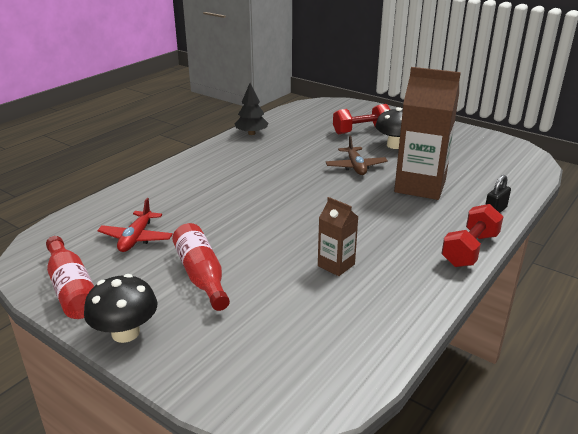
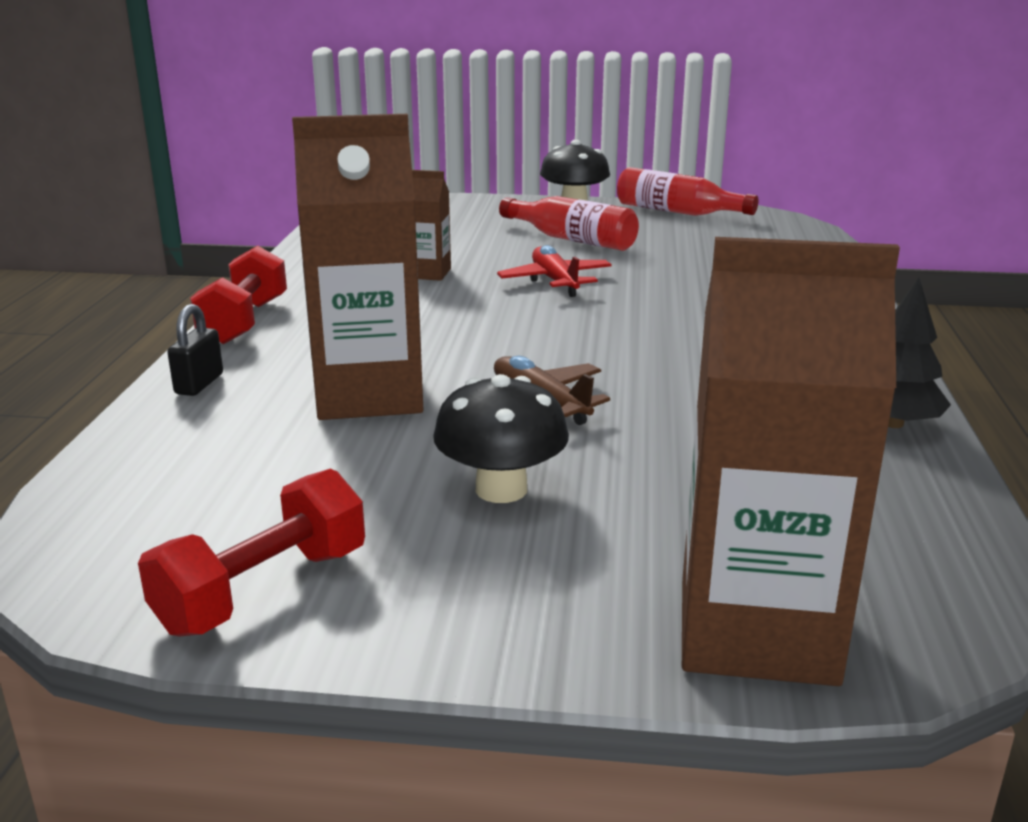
camera: 150 degrees right, 5 degrees down
(136, 238) = (705, 246): red plane -> red plane (555, 281)
(361, 131) = (644, 517): red dumbbell -> red dumbbell (263, 590)
(363, 110) = (756, 631): none -> brown carton

